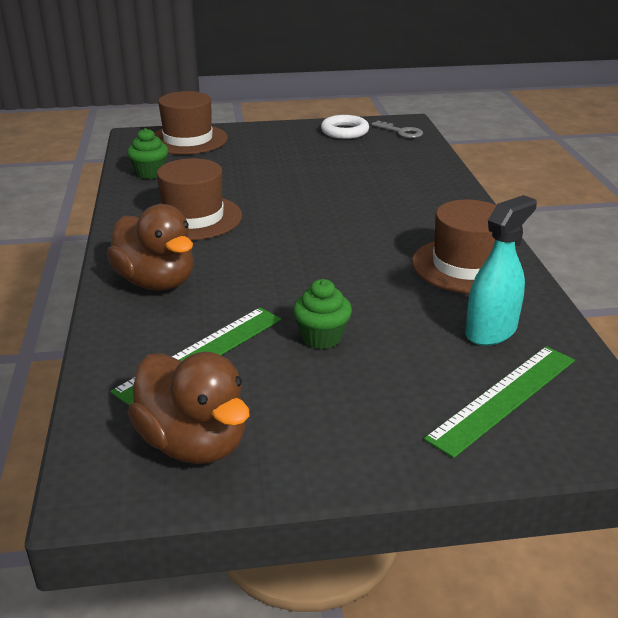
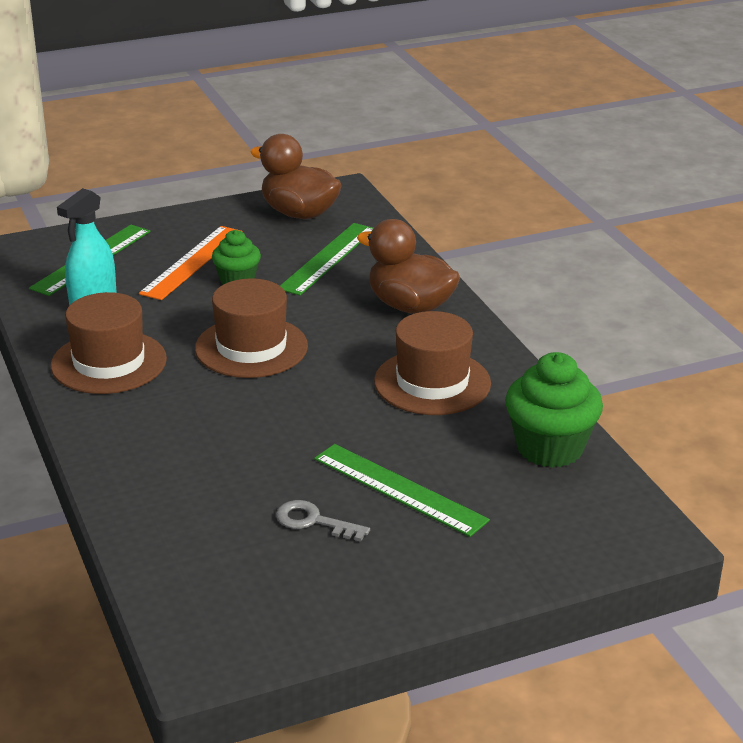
camera: 165 degrees right, 0 degrees up
(150, 173) = (550, 448): green cupcake -> green cupcake, size x1.66
(188, 140) = (562, 536): brown hat -> brown hat (251, 347)
(265, 166) = (399, 489): none -> green ruler
(344, 131) = (308, 607): white ring -> none
(370, 373) = (192, 262): none -> orange ruler
(401, 132) = (204, 623): grey key -> grey key (314, 521)

